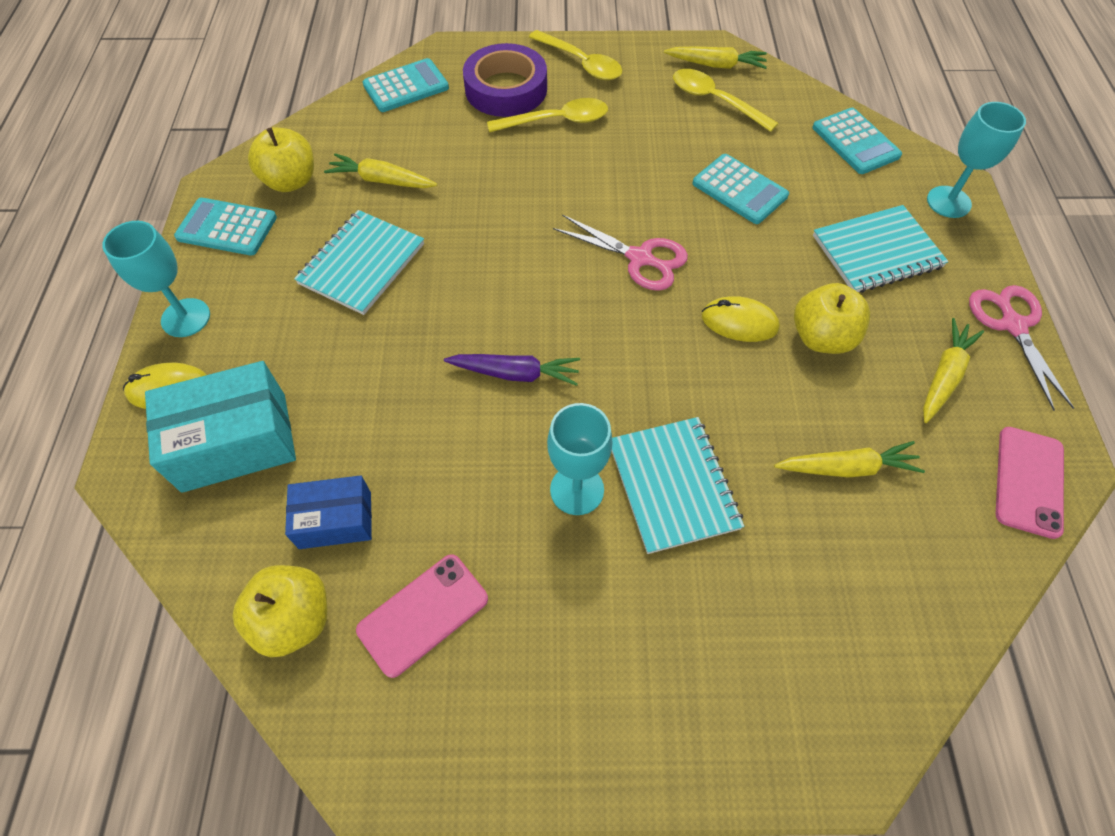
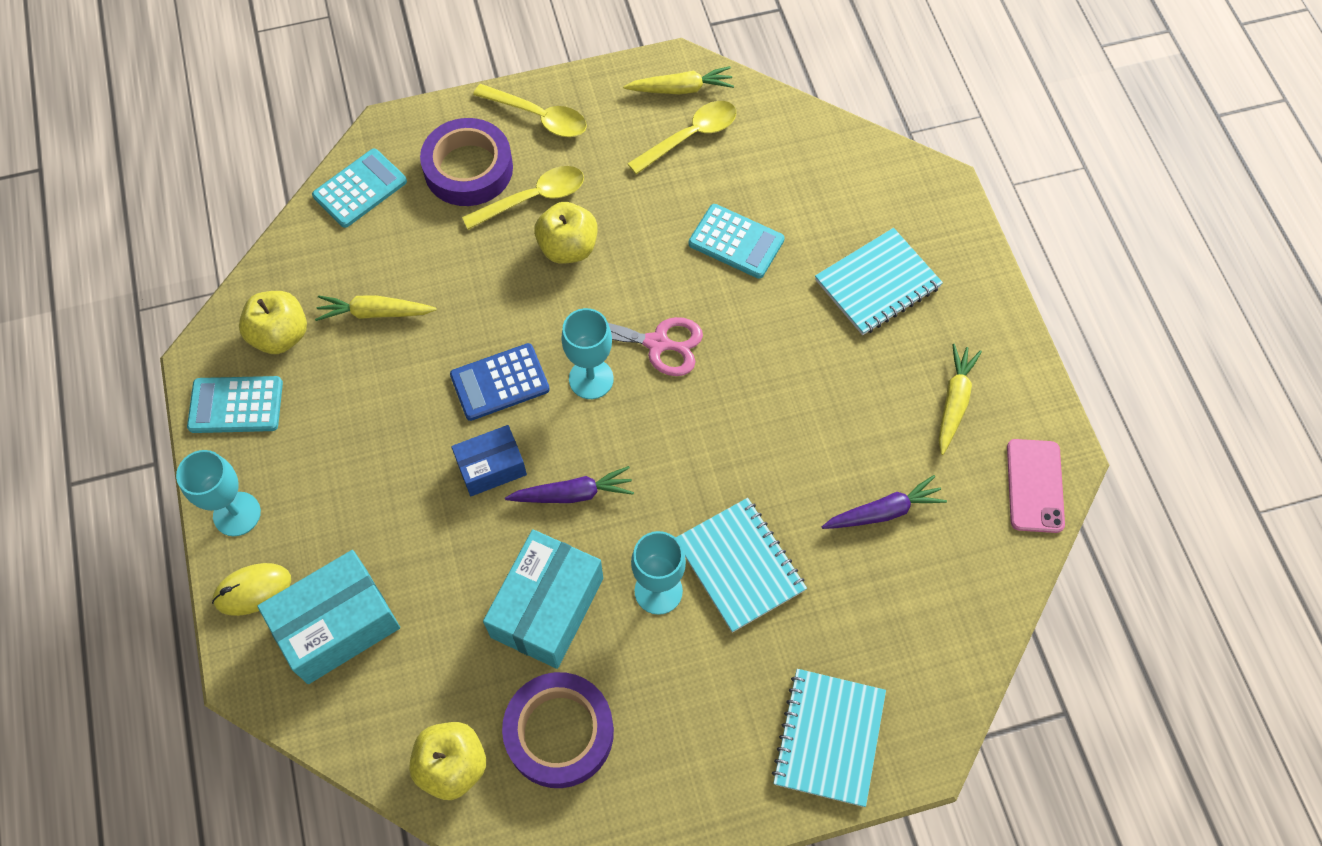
camera: 15 degrees left, 5 degrees up
(335, 520) = (456, 672): blue box -> blue box (491, 467)
(362, 264) = (389, 414): turquoise notebook -> turquoise notebook (828, 738)
(423, 614) = (559, 732): pink phone -> purple tape
(453, 477) = (547, 607): none -> turquoise box
(476, 259) = (500, 382): none -> blue calculator
(715, 101) = (690, 137): yellow spoon -> yellow spoon turned 120 degrees clockwise
(739, 322) = (765, 391): yellow mouse -> none
(821, 337) = (841, 389): yellow apple -> yellow apple (568, 248)
(847, 468) = (883, 511): yellow carrot -> purple carrot
(855, 142) = (838, 158): turquoise calculator -> none
(948, 202) = (936, 211): turquoise goblet -> turquoise goblet (591, 379)
(1012, 325) = (1008, 334): pink scissors -> none

